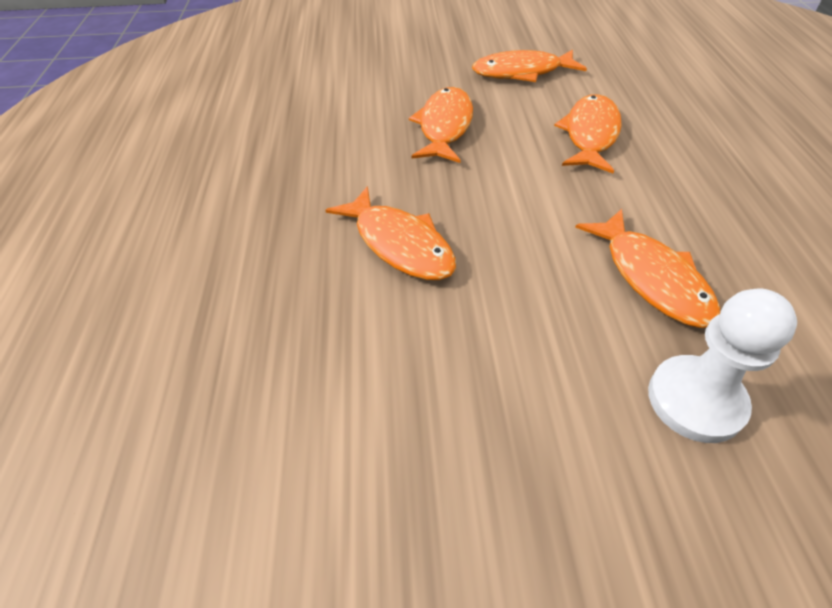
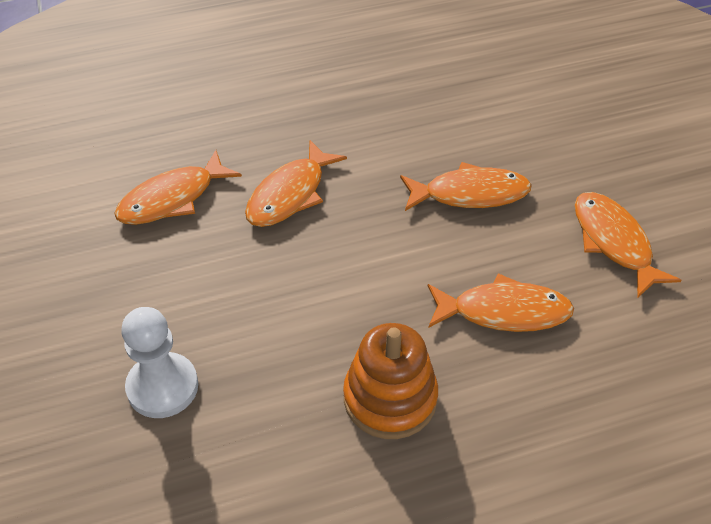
camera: 75 degrees right, 0 degrees up
(651, 278) = (289, 362): orange fish -> orange fish (172, 198)
(691, 214) = (390, 398): none -> orange stacking toy

